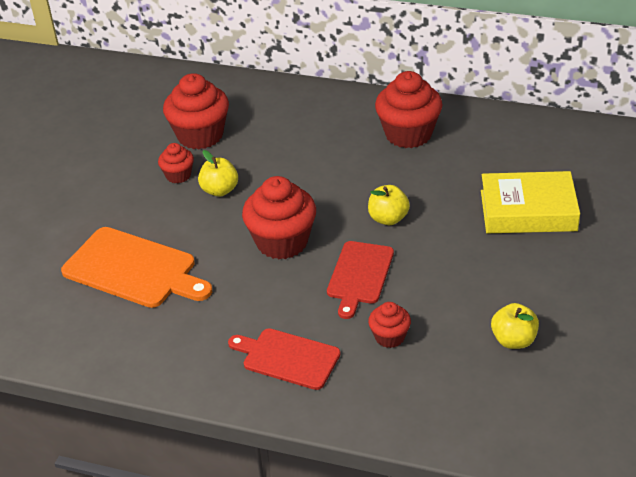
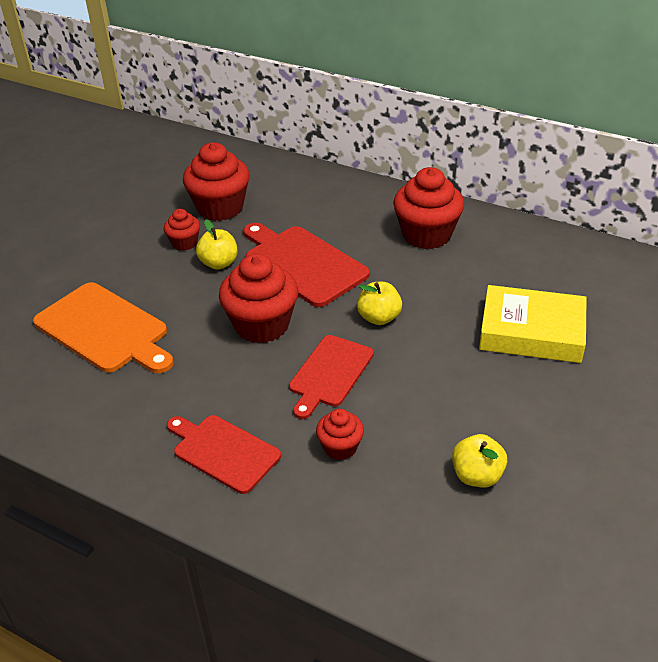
camera: 10 degrees right, 0 degrees up
(300, 179) = (302, 263): none -> red cutting board

